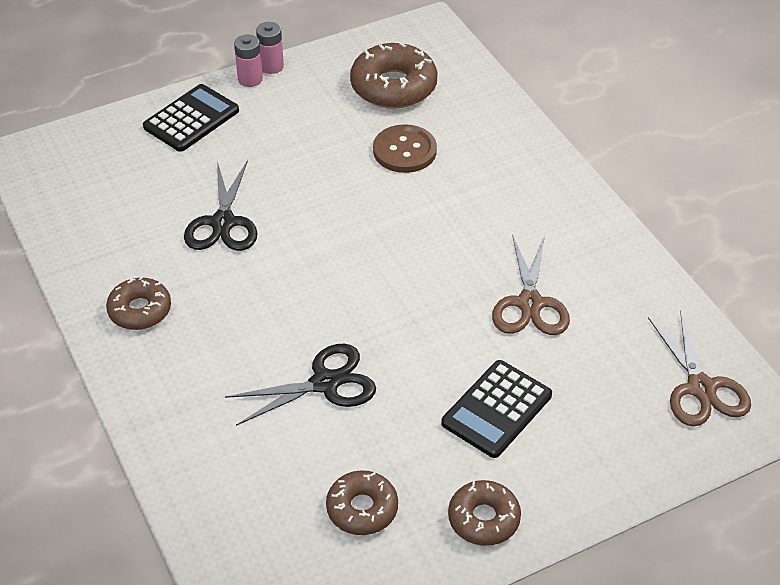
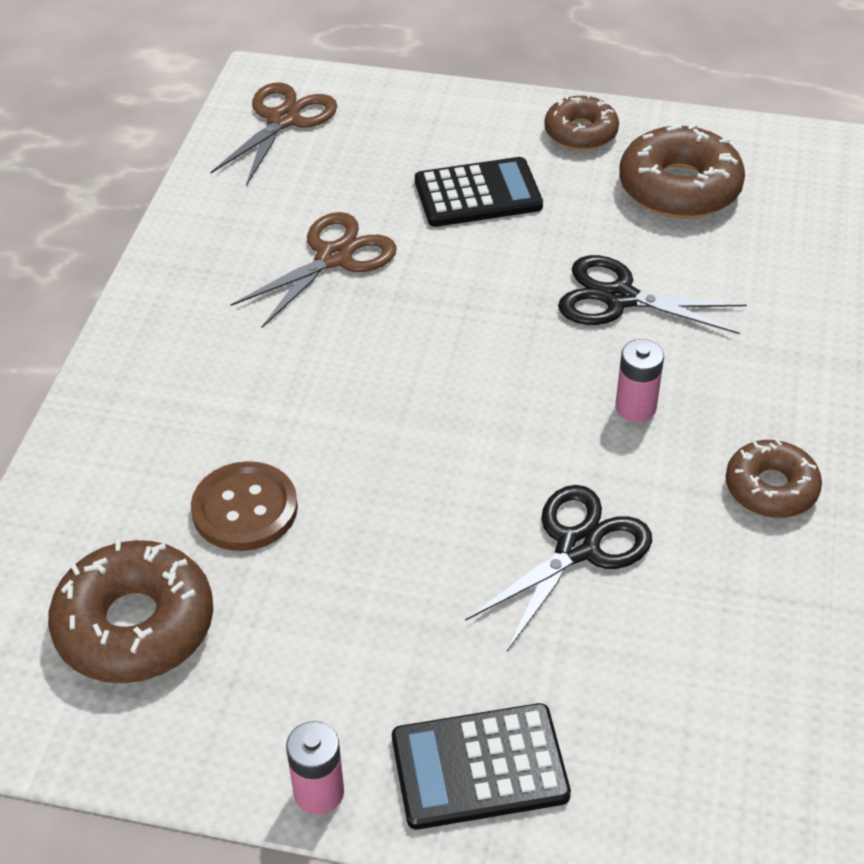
camera: 140 degrees left, 0 degrees up
(271, 66) = (260, 798): pink battery -> pink battery (635, 408)
(362, 509) = (679, 187): brown donut -> brown donut, size x1.60

